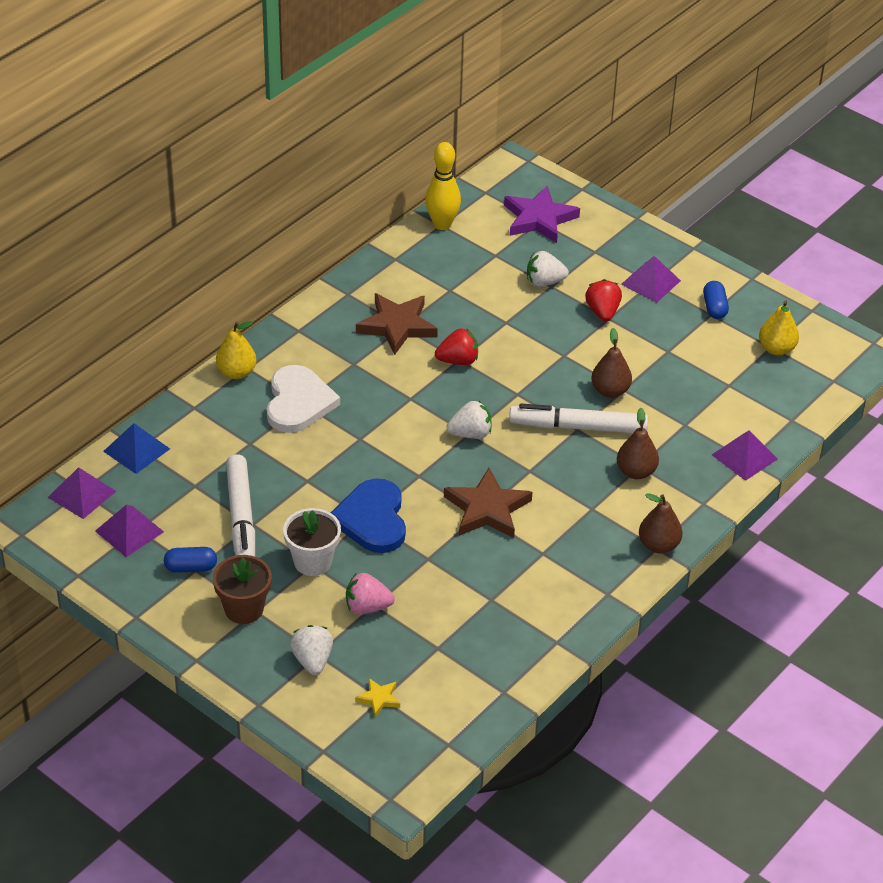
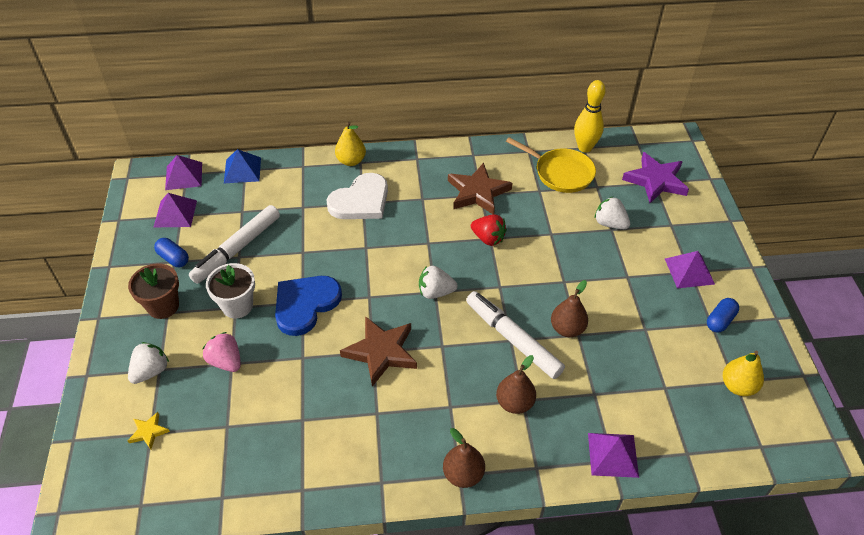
camera: 45 degrees right, 5 degrees up
(449, 262) = (560, 173): none -> yellow pan
(470, 434) = (435, 292): white strawberry -> white strawberry turned 150 degrees clockwise
(602, 312) = (628, 269): red strawberry -> none

